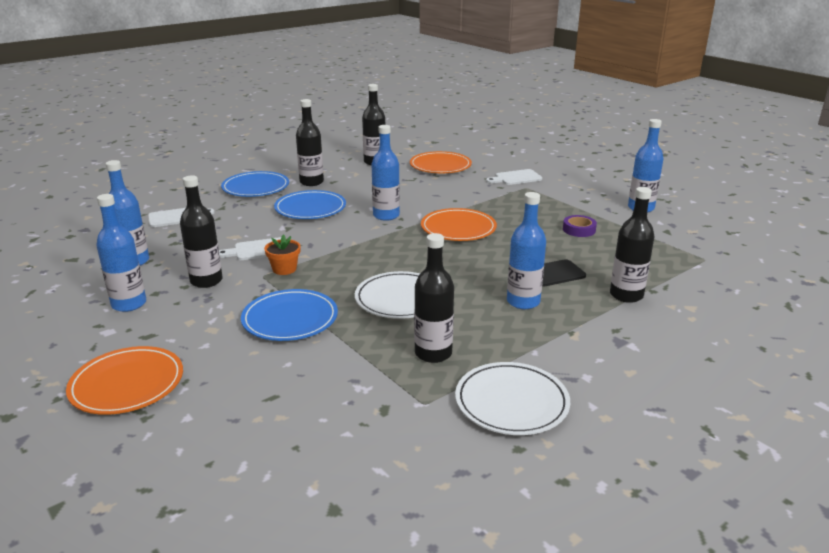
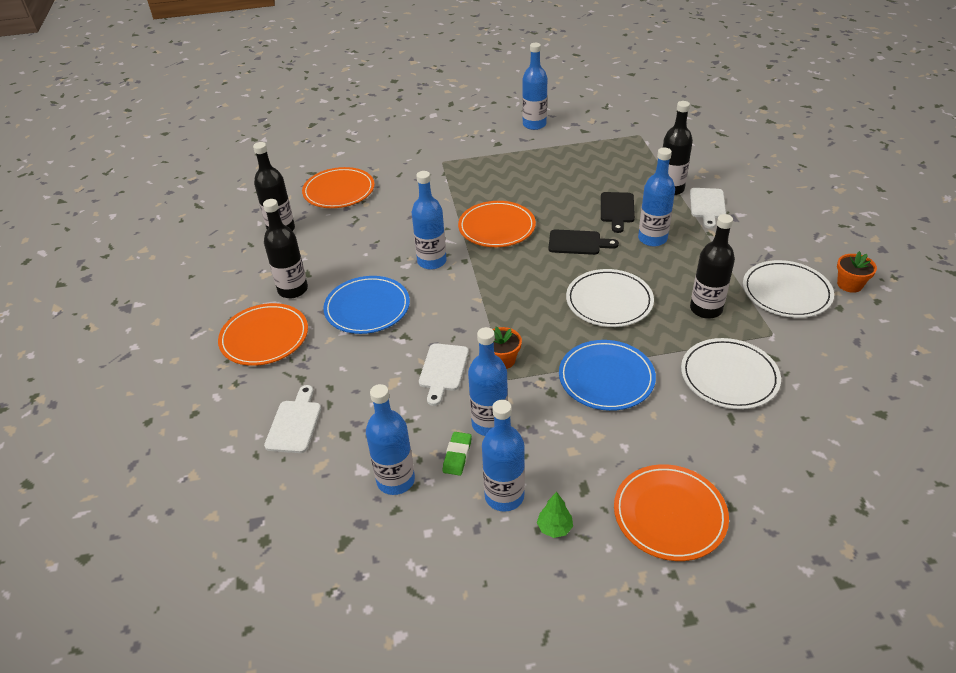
camera: 60 degrees left, 15 degrees up
(100, 332) = (554, 528): none -> green tree
(166, 277) = (457, 455): none -> green eraser
(206, 281) = (489, 424): black bottle -> blue bottle
(255, 187) = (264, 337): blue plate -> orange plate
(333, 386) = (729, 376): none -> white plate
(474, 266) = (578, 243): none -> black cutting board
(516, 178) = (415, 159): white cutting board -> white cutting board (707, 205)
(576, 451) = (849, 284): none -> orange flower pot
(579, 230) = (550, 167): purple tape -> none

